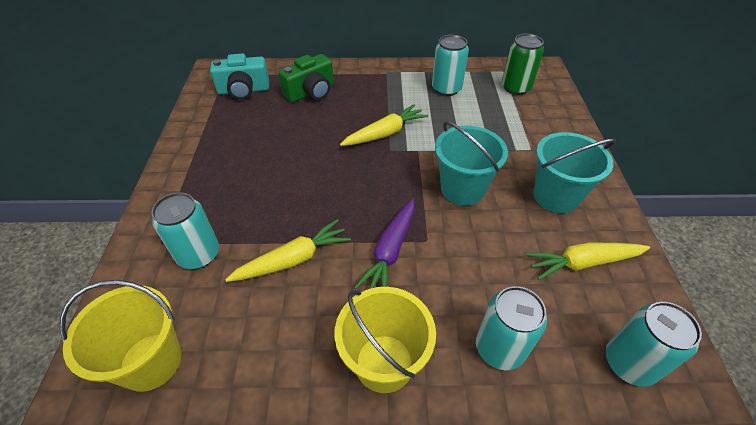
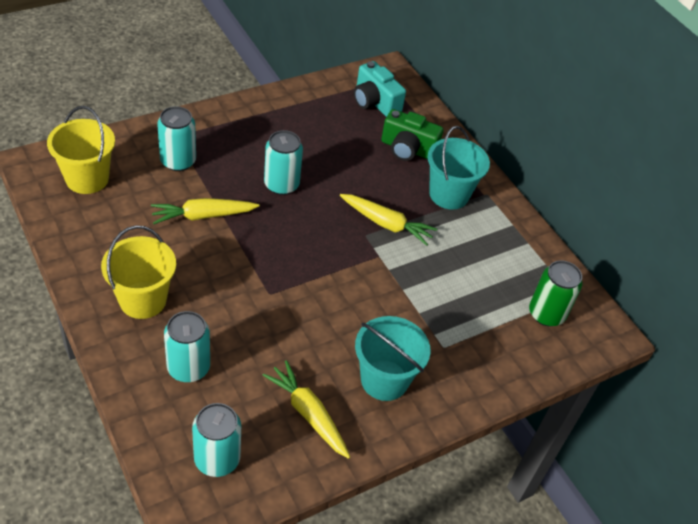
camera: 55 degrees right, 0 degrees up
(293, 259) = (203, 216): yellow carrot -> yellow carrot turned 135 degrees clockwise
(390, 251) = (244, 272): purple carrot -> none
(446, 89) = (495, 252): turquoise can -> turquoise can (281, 184)
(462, 189) = (348, 303): turquoise bucket -> turquoise bucket (449, 194)

